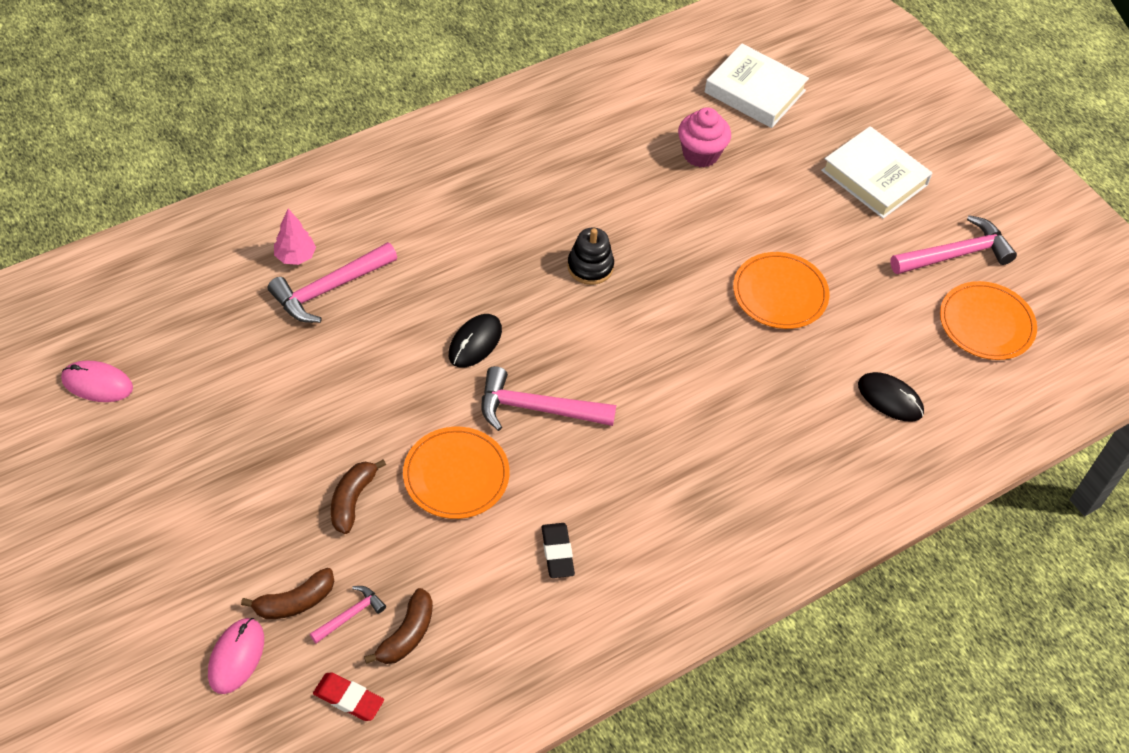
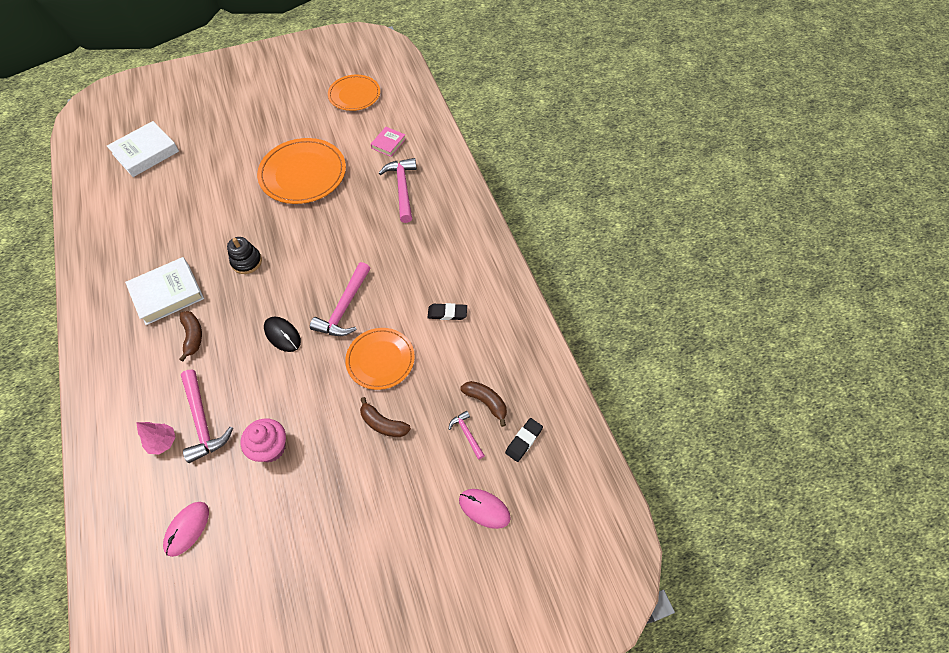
camera: 75 degrees left, 5 degrees up
(97, 384) = (229, 604): pink mouse -> pink mouse (187, 529)
(295, 602) = (451, 467): brown banana -> brown banana (193, 336)
(348, 699) = (523, 441): red eraser -> black eraser
(700, 154) = (182, 189): pink cupcake -> pink cupcake (270, 448)
(780, 293) = (303, 174): orange plate -> orange plate, size x1.52
(874, 177) = (238, 114): white book -> white book (167, 293)
(890, 399) = (388, 143): black mouse -> pink book
(955, 254) = (306, 95): pink hammer -> pink hammer (402, 189)

